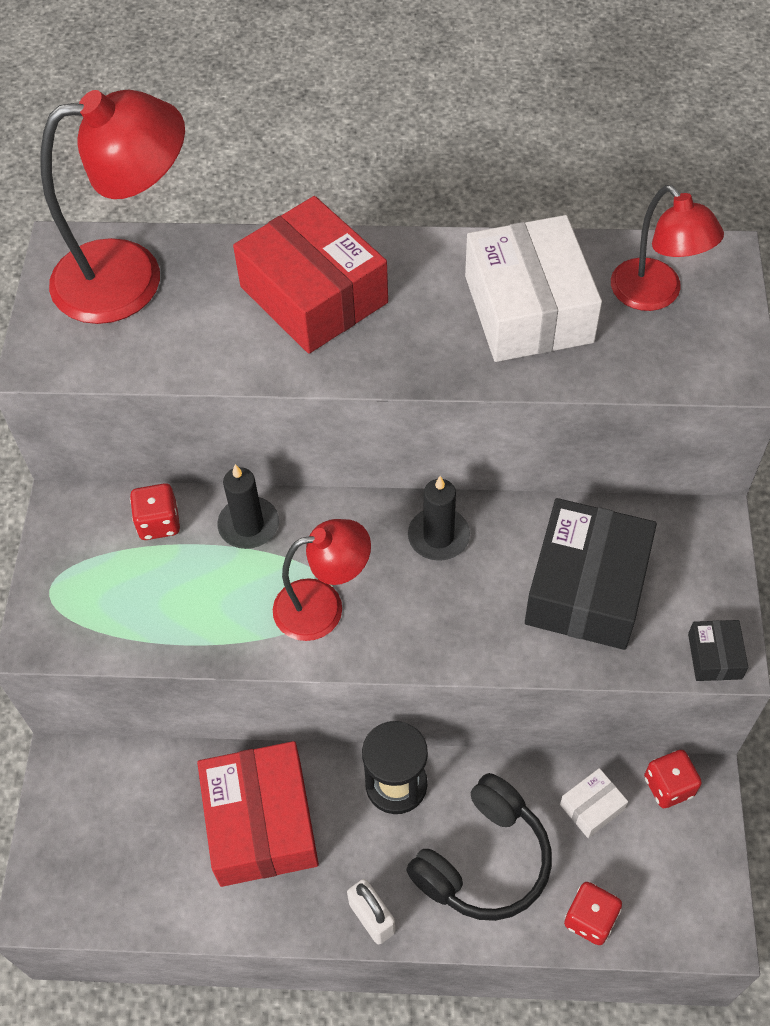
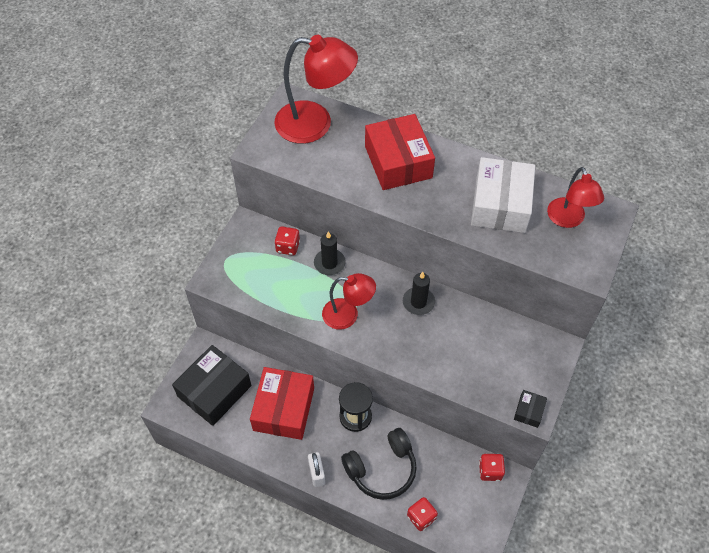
camera: 20 degrees right, 0 degrees up
(587, 588) = (480, 354): black box -> black box (214, 391)
(592, 807) = (446, 465): white box -> none

